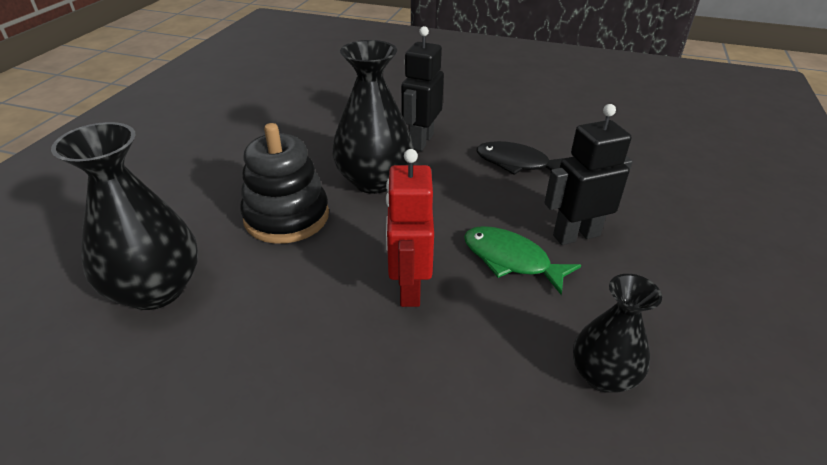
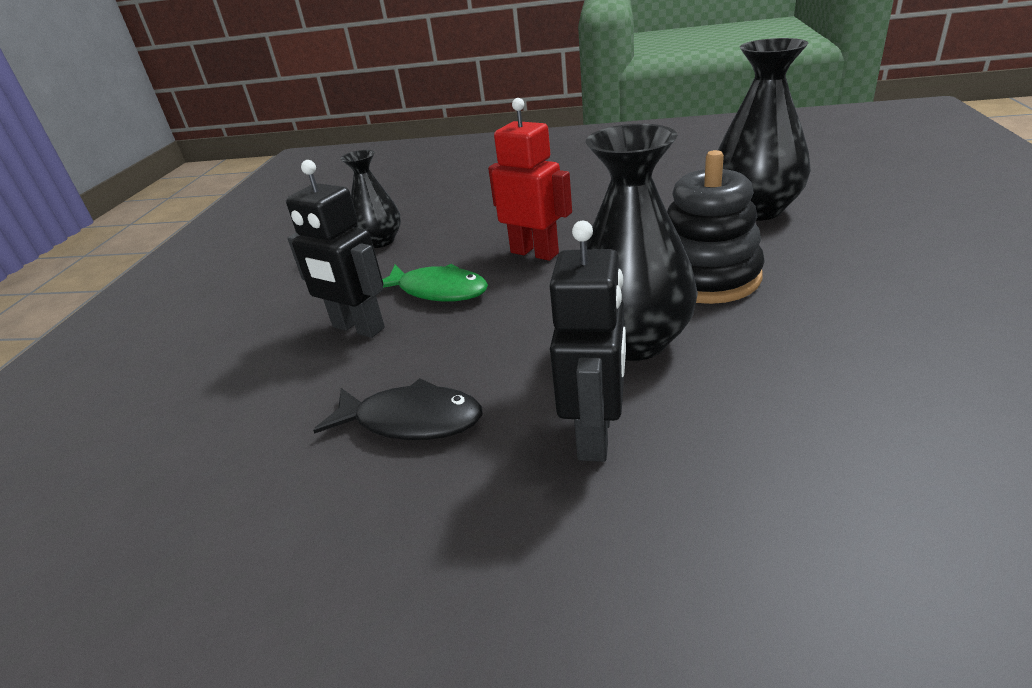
camera: 175 degrees right, 5 degrees down
(409, 288) = (534, 253): red robot -> red robot turned 45 degrees counterclockwise
(576, 235) = (358, 328): black robot -> black robot turned 60 degrees clockwise

